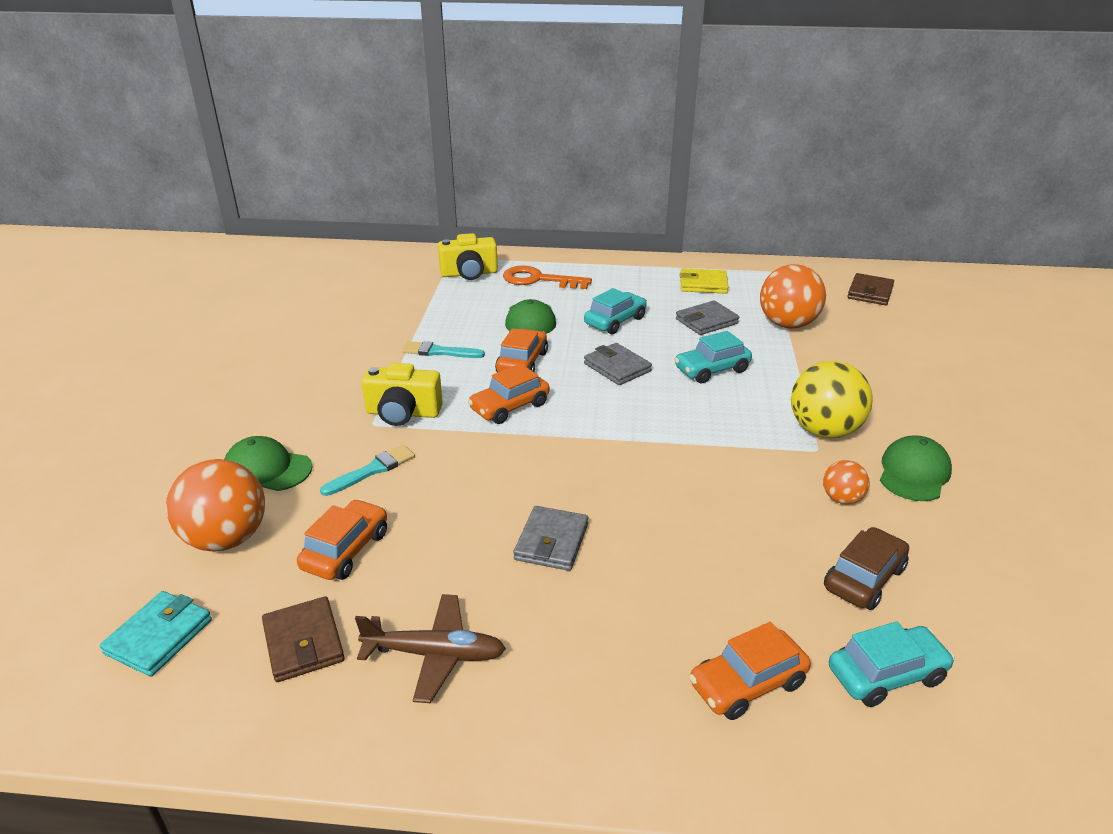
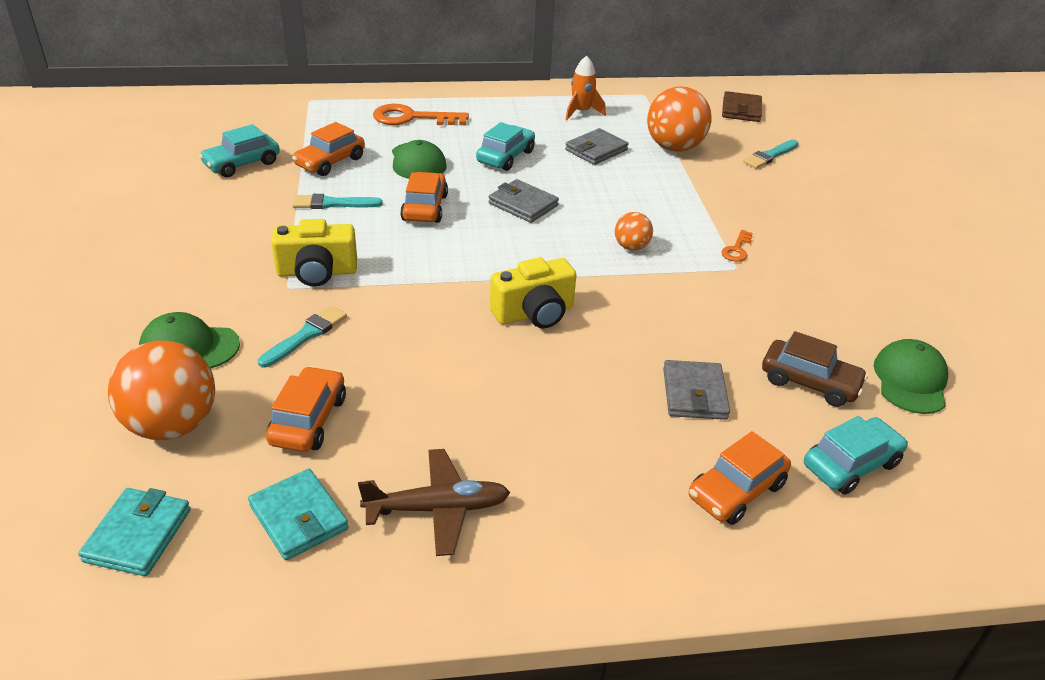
camera: 15 degrees left, 5 degrees up
(304, 642) = (299, 517): brown wallet -> turquoise wallet
(469, 273) = (335, 116): yellow camera -> yellow camera (534, 313)
(509, 407) = (427, 255): orange car -> orange car (330, 162)
(551, 542) = (515, 385): grey wallet -> grey wallet (694, 394)
(703, 284) = (581, 112): yellow wallet -> orange rocket
(712, 370) = (616, 199): turquoise car -> turquoise car (242, 164)
(824, 431) = (737, 249): yellow ball -> orange key
(841, 499) = (770, 312): orange ball -> orange ball (631, 247)
(864, 578) = (809, 382): brown car -> brown car turned 90 degrees clockwise
(887, 340) = (769, 156): none -> turquoise brush
(914, 473) = (826, 281): green cap -> green cap (910, 380)

